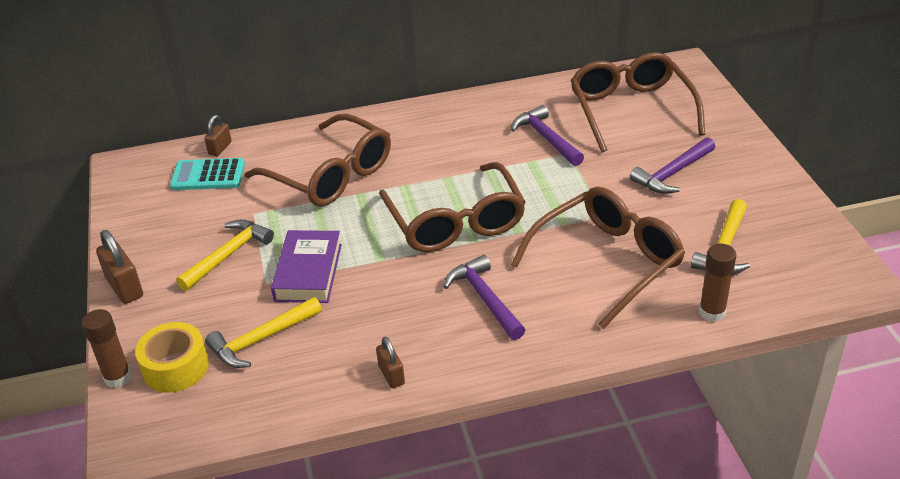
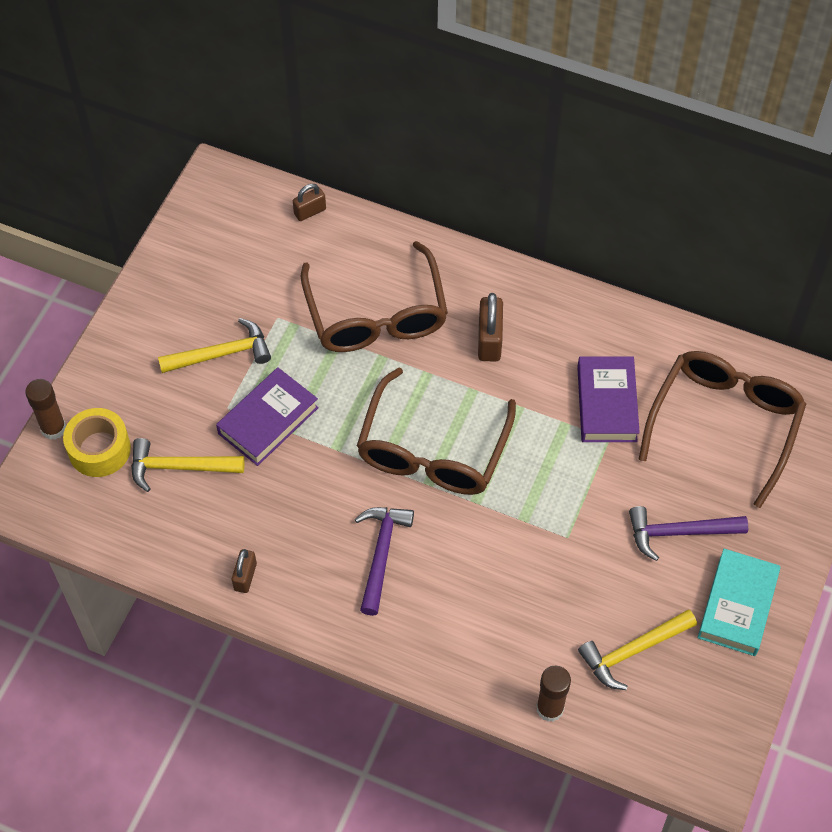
camera: 35 degrees right, 20 degrees up
(125, 287) = (120, 333): brown padlock -> brown padlock (489, 340)
(208, 175) = (275, 241): turquoise calculator -> none
(546, 138) = (607, 403): purple hammer -> purple book
(607, 262) = (517, 591): brown glasses -> none
(755, 187) = (737, 605): none -> turquoise book

